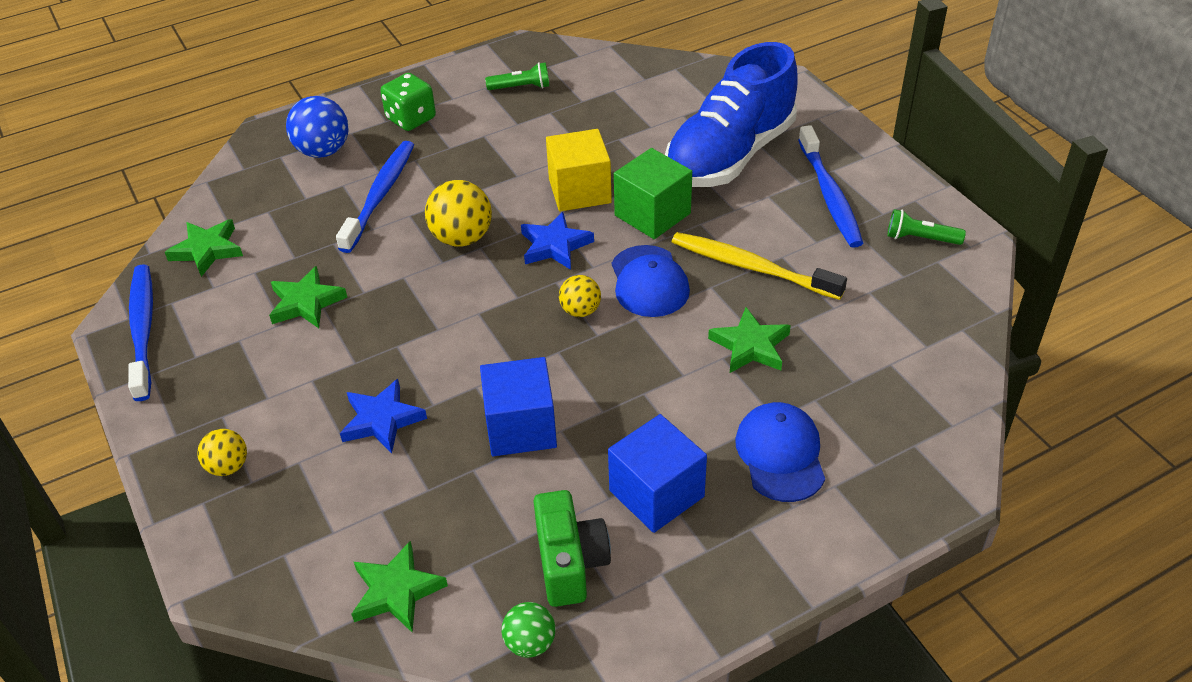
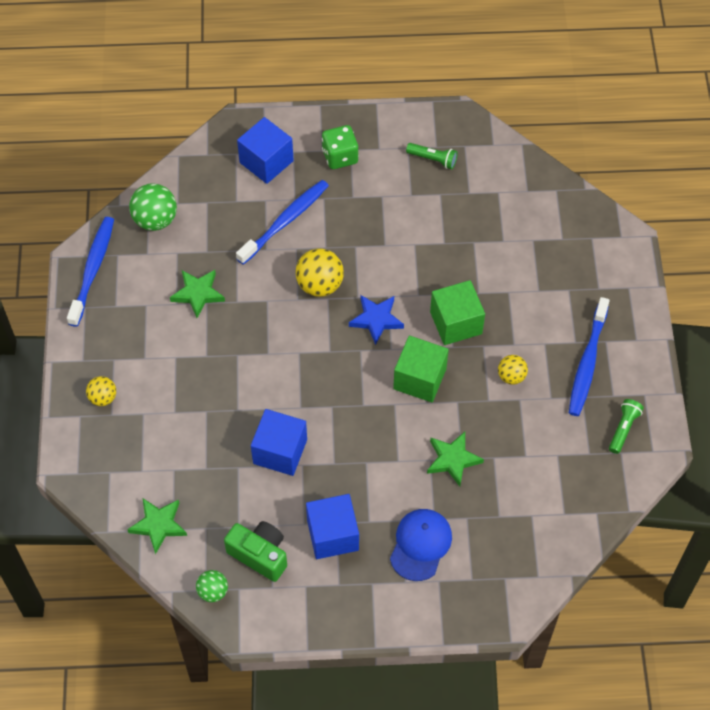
camera: 25 degrees right, 15 degrees up
(207, 250) = (155, 220): green star -> green ball
(323, 151) = (266, 162): blue ball -> blue cube
(382, 420) = (203, 406): blue star -> none
(570, 563) = (259, 554): green camera -> green camera turned 75 degrees counterclockwise
(579, 191) = (419, 279): yellow cube -> none
(580, 311) = (363, 381): yellow ball -> yellow ball (511, 376)
(649, 282) = (420, 379): blue cap -> green cube
(730, 155) = (542, 294): blue shoe -> none
(751, 267) = (493, 398): yellow toothbrush -> none
(920, 238) = (623, 429): green flashlight -> green flashlight turned 75 degrees clockwise

